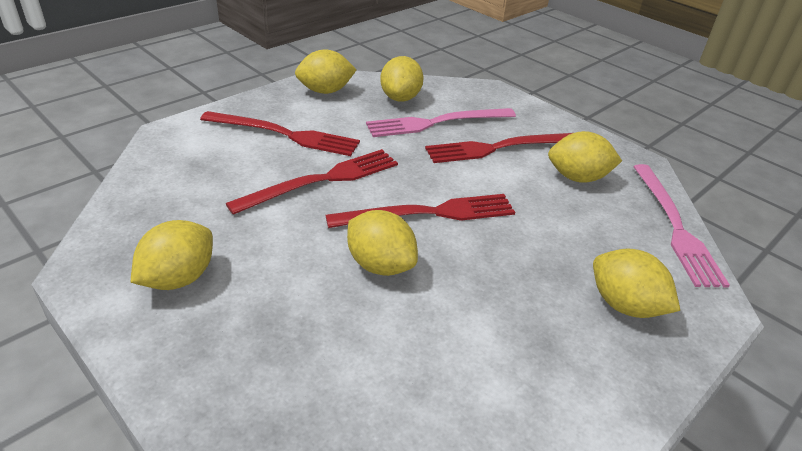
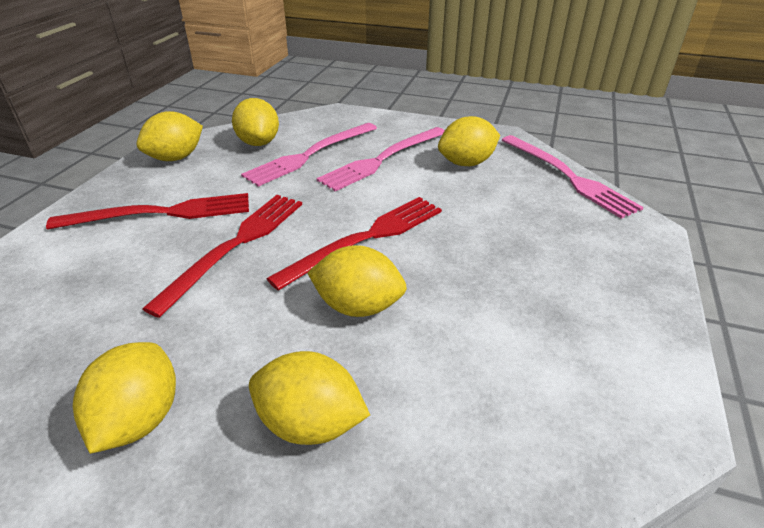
camera: 25 degrees left, 0 degrees up
(498, 148) = (382, 159): red fork -> pink fork
(624, 305) = (587, 255): yellow lemon -> yellow lemon (310, 423)

